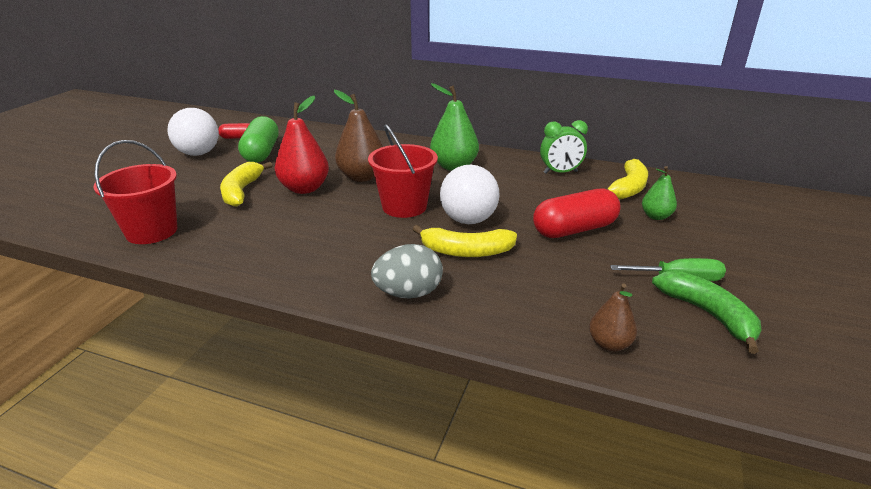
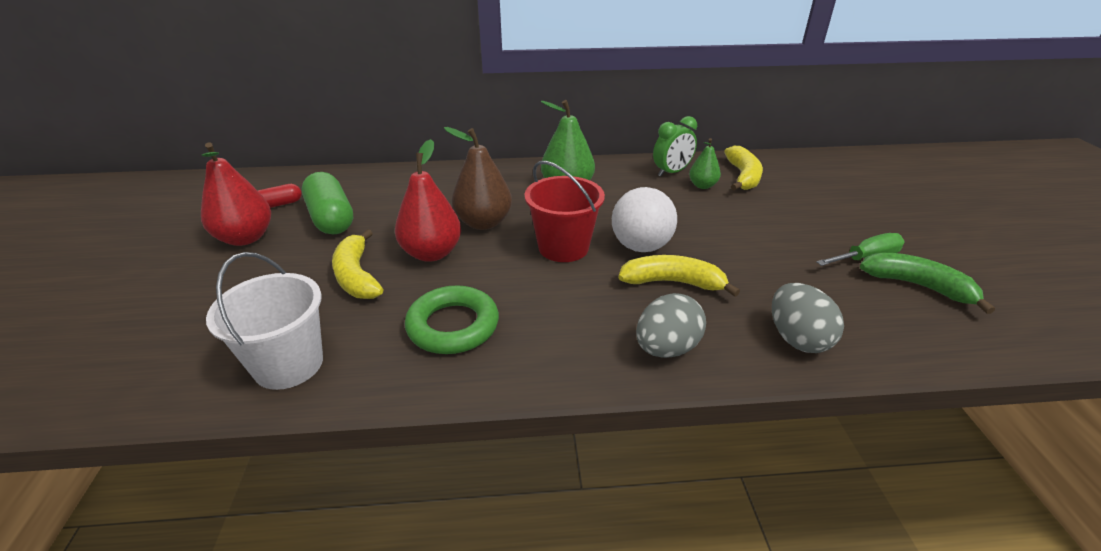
camera: 25 degrees left, 5 degrees up
(152, 231) = (289, 364): red bucket -> white bucket
(198, 153) = (245, 238): white ball -> red pear
(271, 237) = (453, 326): none -> green ring
(466, 251) = (672, 282): yellow banana -> yellow banana turned 150 degrees counterclockwise
(530, 319) = (797, 339): none -> grey egg
(574, 229) = (742, 231): red capsule -> none
(609, 344) = (880, 341): brown pear -> none
(656, 216) = (791, 200): green pear -> green pear (702, 185)

